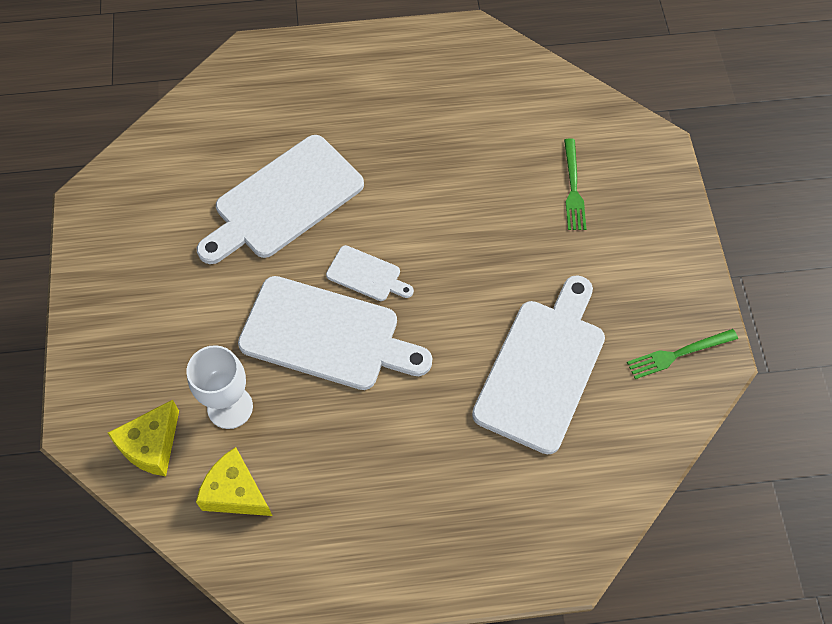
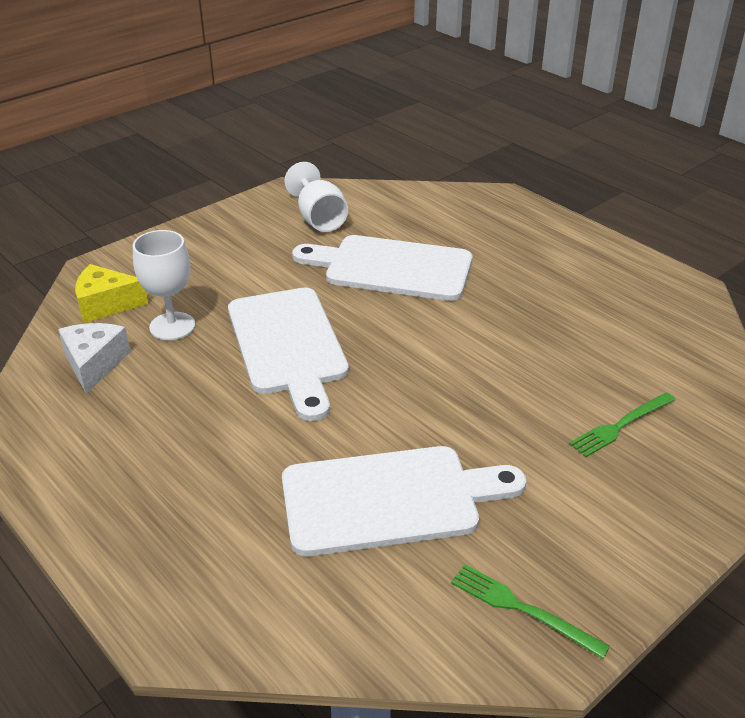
camera: 55 degrees right, 25 degrees down
(160, 207) = (319, 219): none -> white goblet
(235, 492) = (94, 364): yellow cheese -> white cheese
(367, 275) = (371, 340): white cutting board -> none

